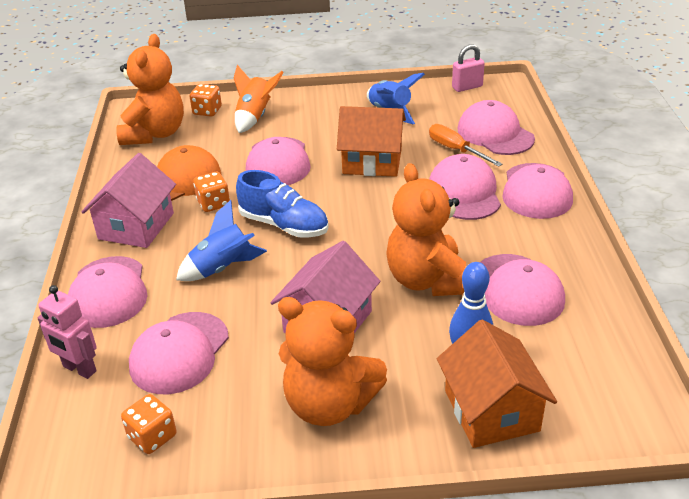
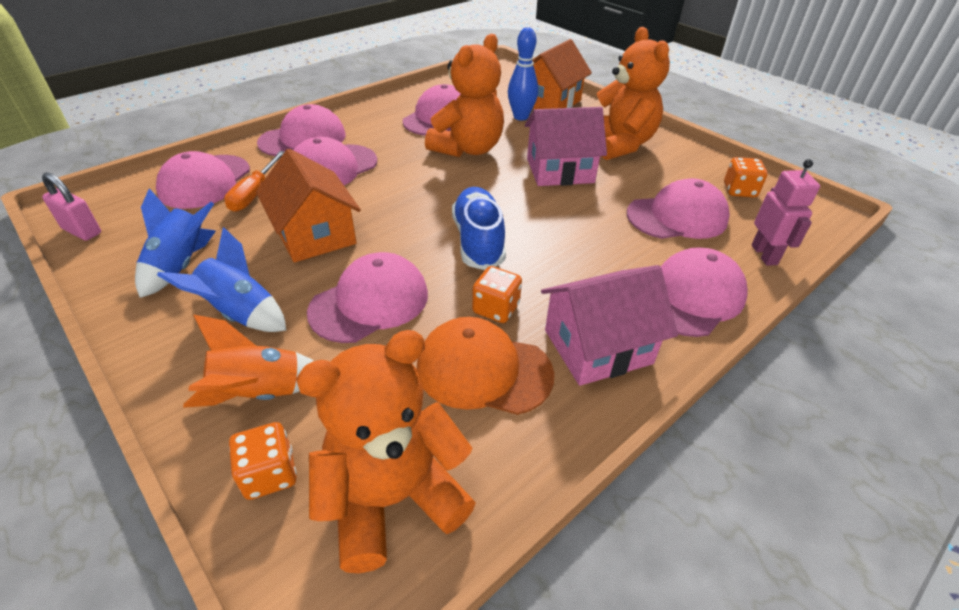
camera: 130 degrees left, 5 degrees up
(222, 268) = (575, 246): blue rocket -> blue rocket (240, 313)

